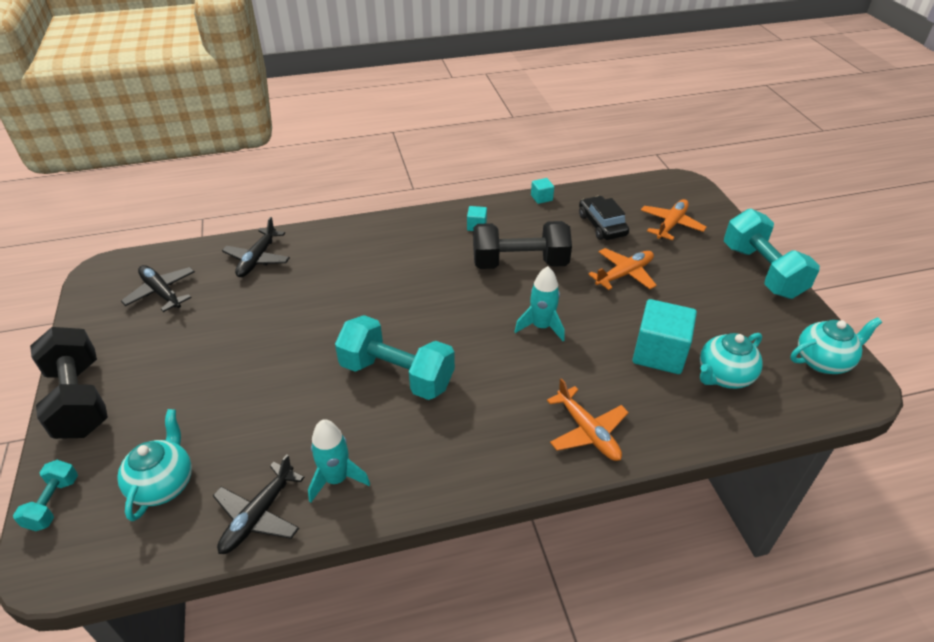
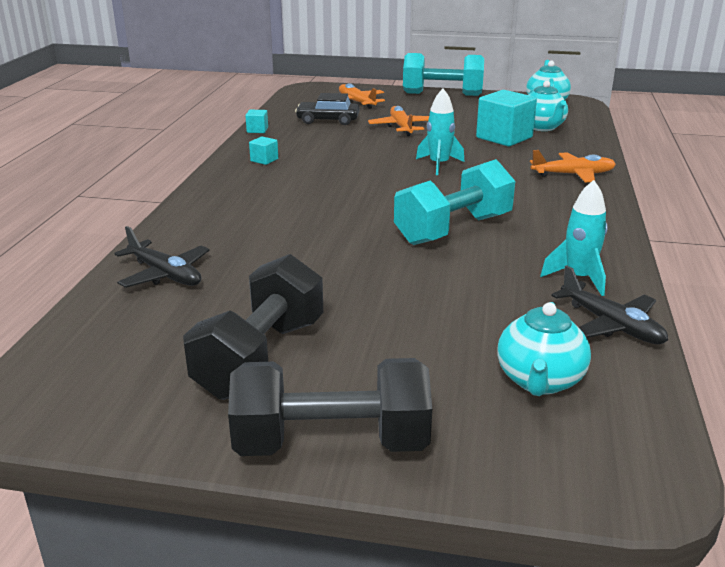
camera: 65 degrees left, 15 degrees down
(53, 503) = (535, 476): turquoise dumbbell -> none
(161, 292) = (149, 352): black plane -> none
(163, 484) = (539, 381): turquoise teapot -> turquoise teapot turned 105 degrees counterclockwise
(520, 263) = (344, 155): black dumbbell -> black dumbbell (261, 358)

